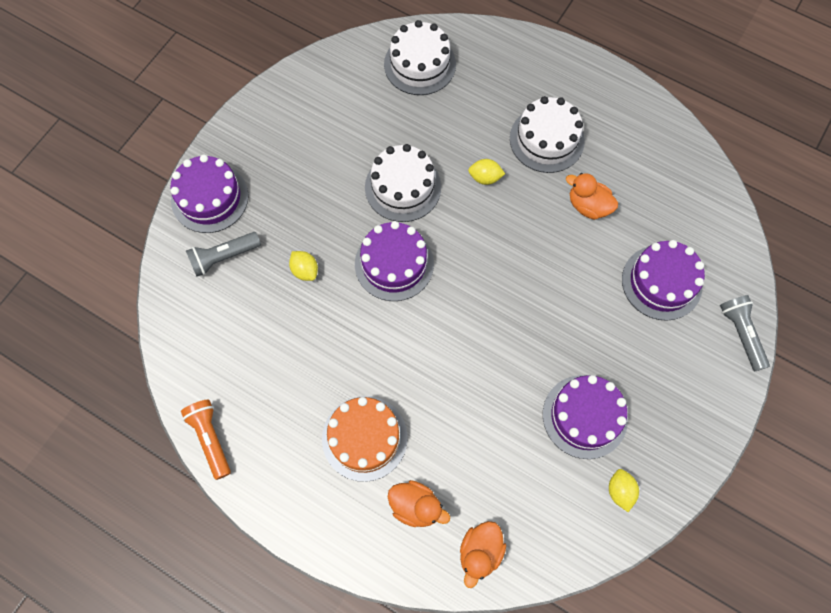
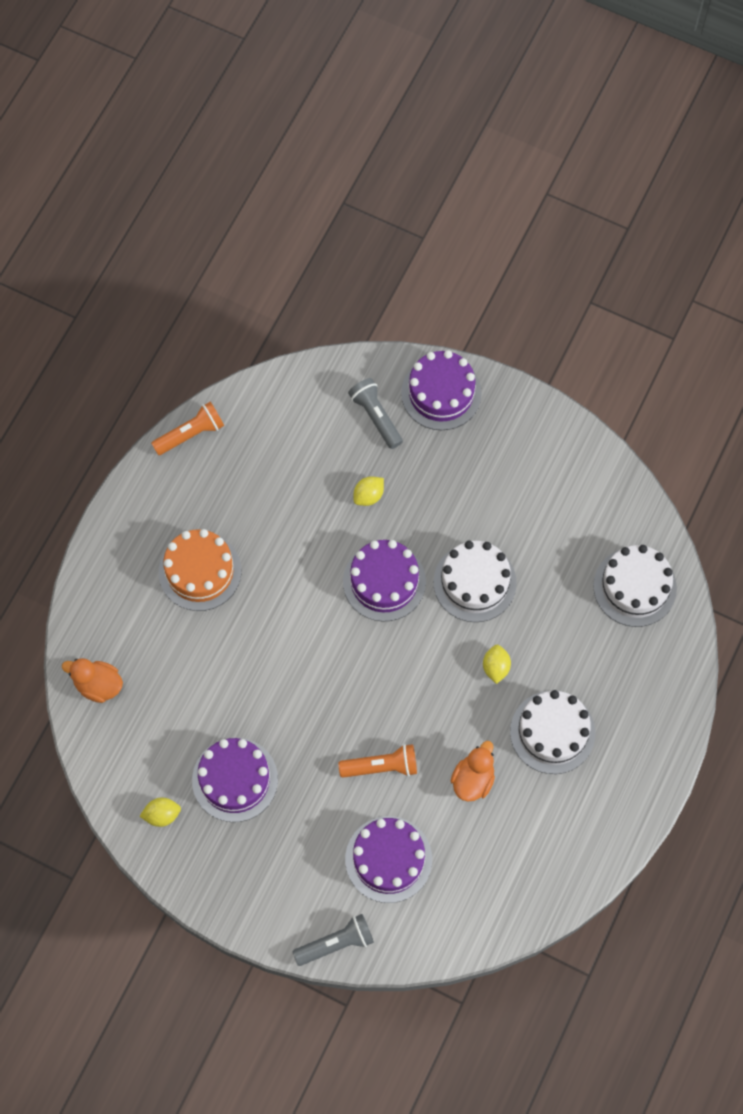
camera: 85 degrees right, 0 degrees up
(416, 506) = (137, 624): orange duck -> none
(574, 281) = (381, 766): none -> orange flashlight

